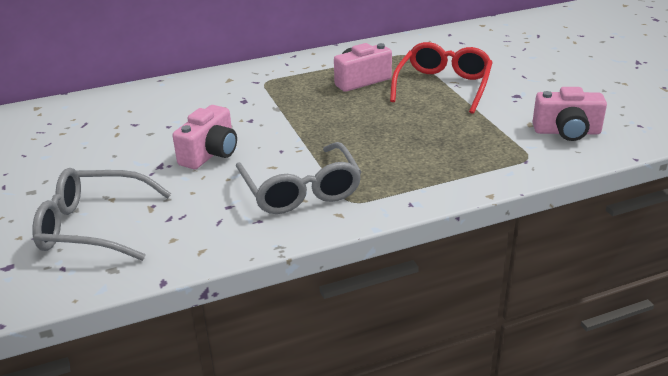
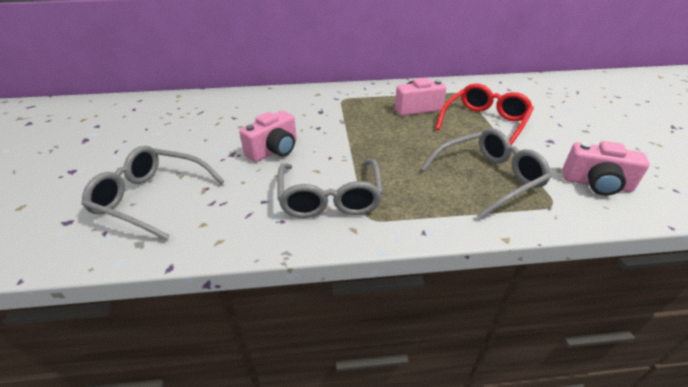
camera: 15 degrees right, 5 degrees up
(461, 143) = (489, 178): none -> grey glasses

